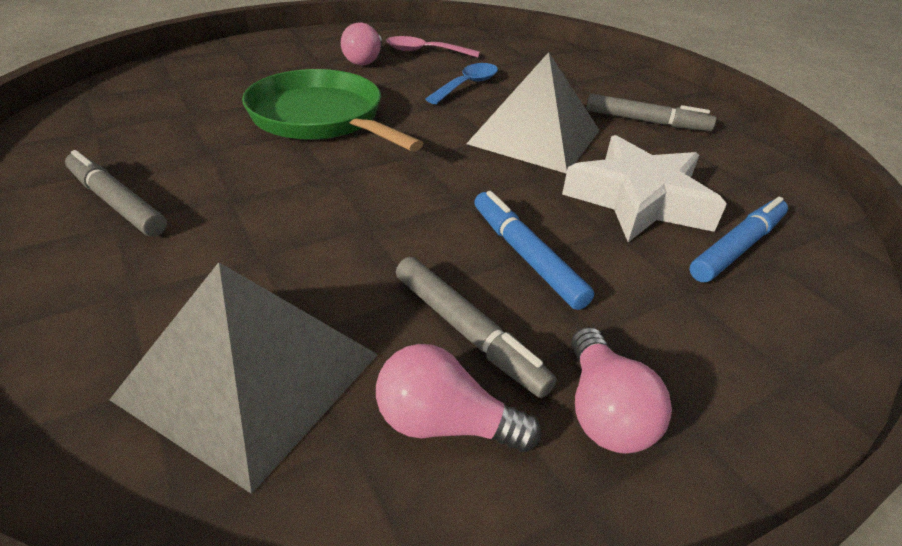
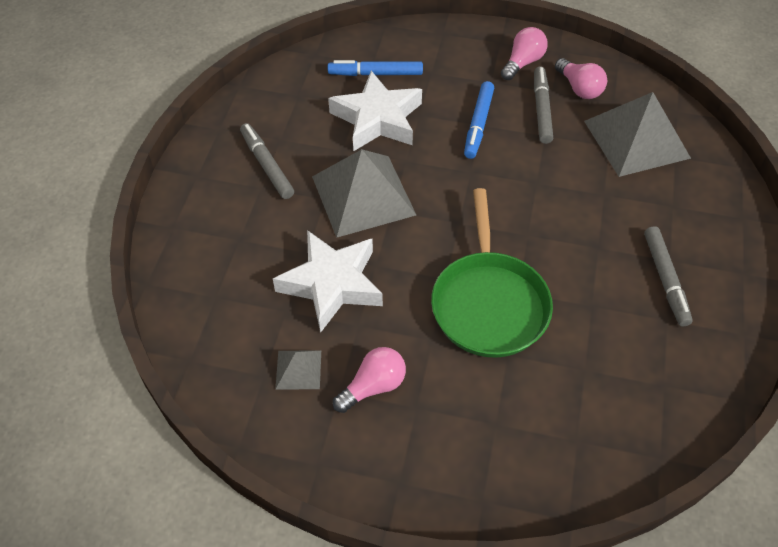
camera: 135 degrees left, 15 degrees up
(425, 52) = (298, 369): pink spoon -> grey pyramid
(467, 85) = (332, 284): blue spoon -> white star

